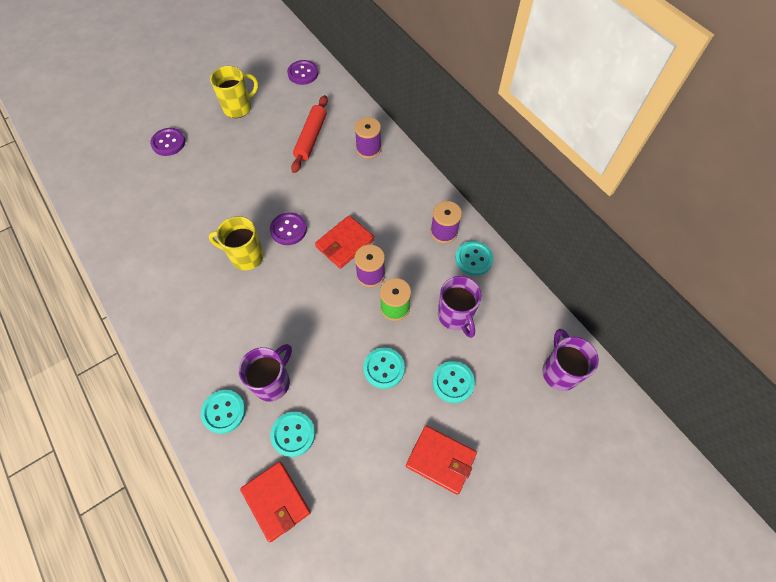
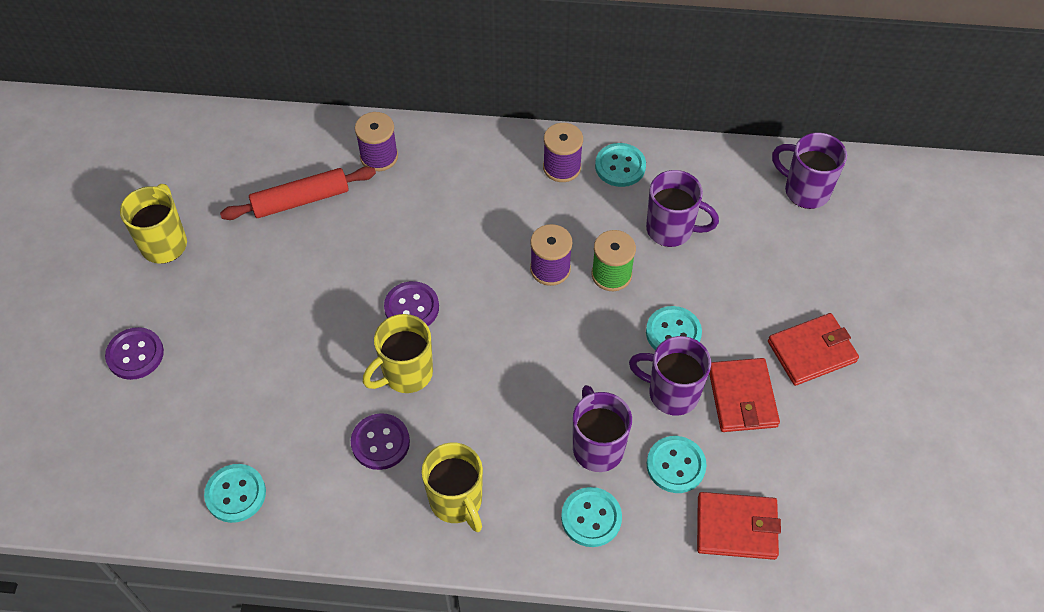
camera: 50 degrees left, 5 degrees down
(186, 336) = (457, 501): none -> yellow mug
(303, 73) = (187, 142): purple button -> purple button (380, 442)
(311, 138) = (300, 200): red rolling pin -> red rolling pin turned 75 degrees counterclockwise
(341, 397) = (671, 393): none -> purple mug
(345, 243) = (486, 266): red wallet -> red wallet (742, 397)
(453, 382) = (741, 284): turquoise button -> turquoise button (235, 494)

